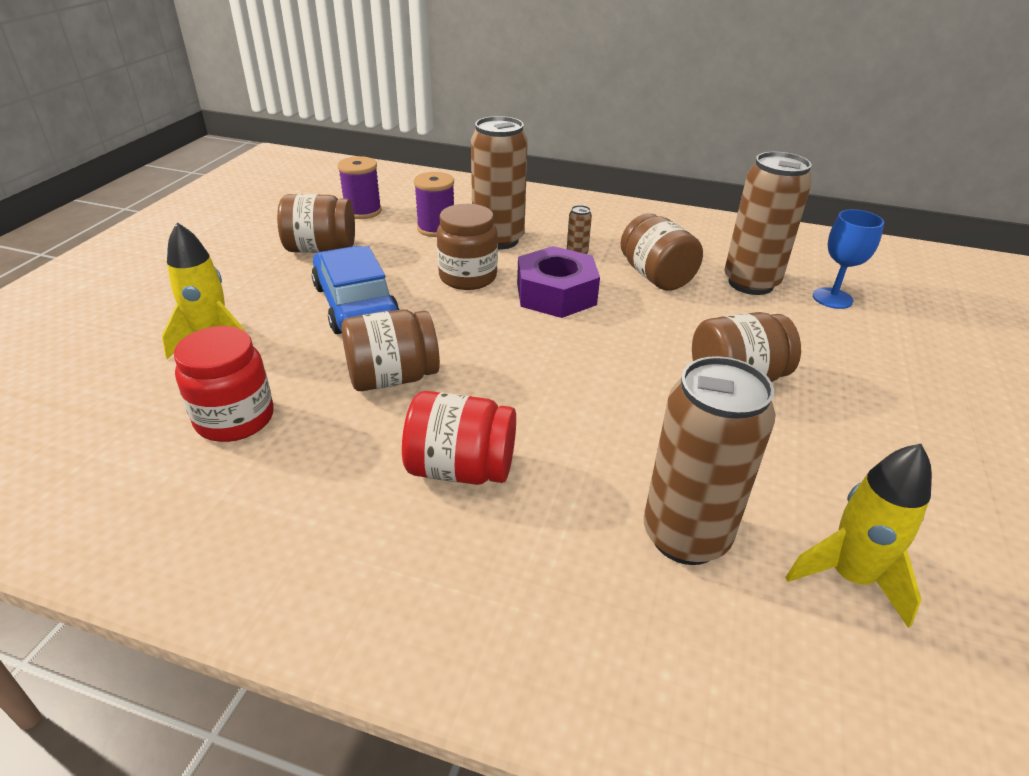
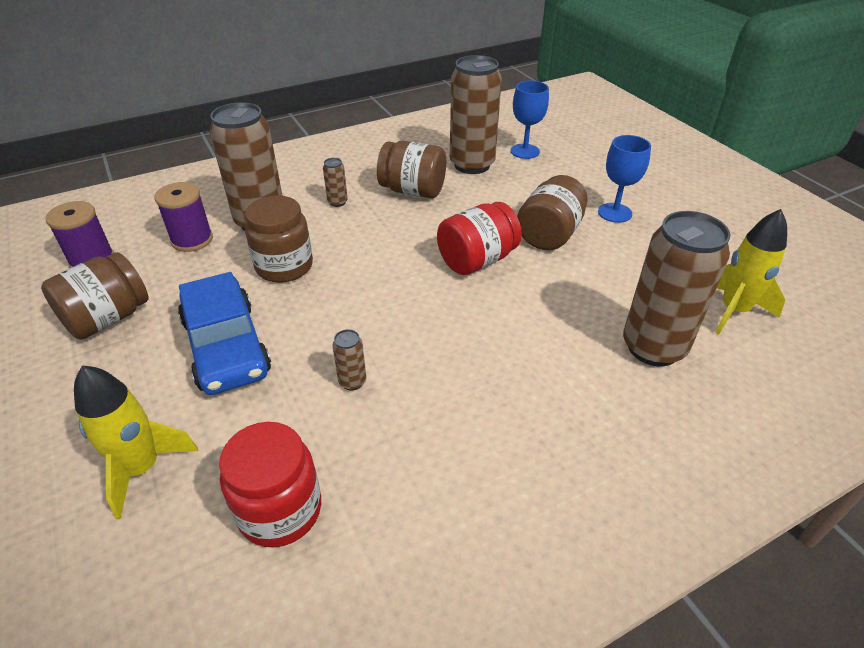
camera: 45 degrees left, 5 degrees up
(355, 305) = (226, 346): blue car -> blue car turned 135 degrees counterclockwise
(392, 378) = (352, 382): brown jar -> brown can
(461, 469) = (495, 407): red jar -> red jar (477, 260)
(556, 294) = (368, 241): purple nut -> none
(851, 402) = (614, 213): none -> blue goblet

